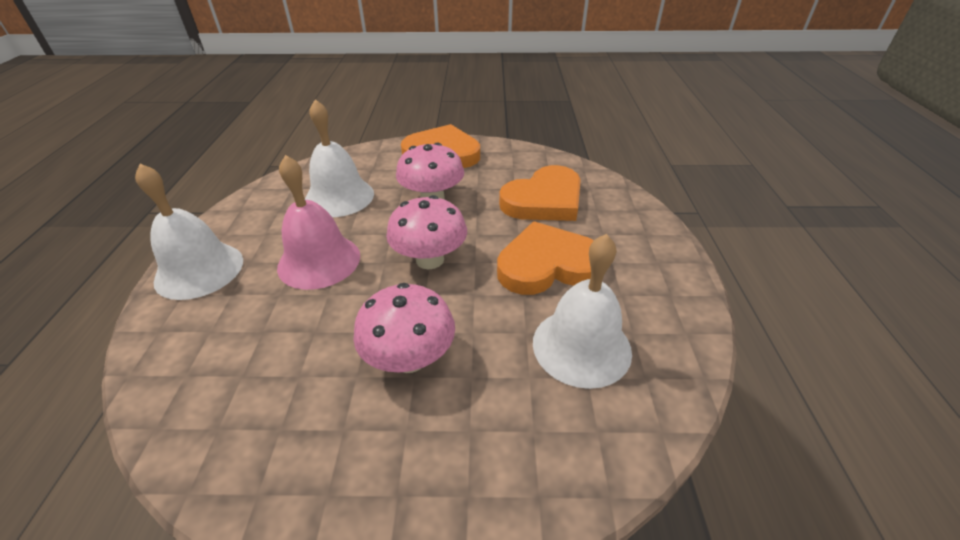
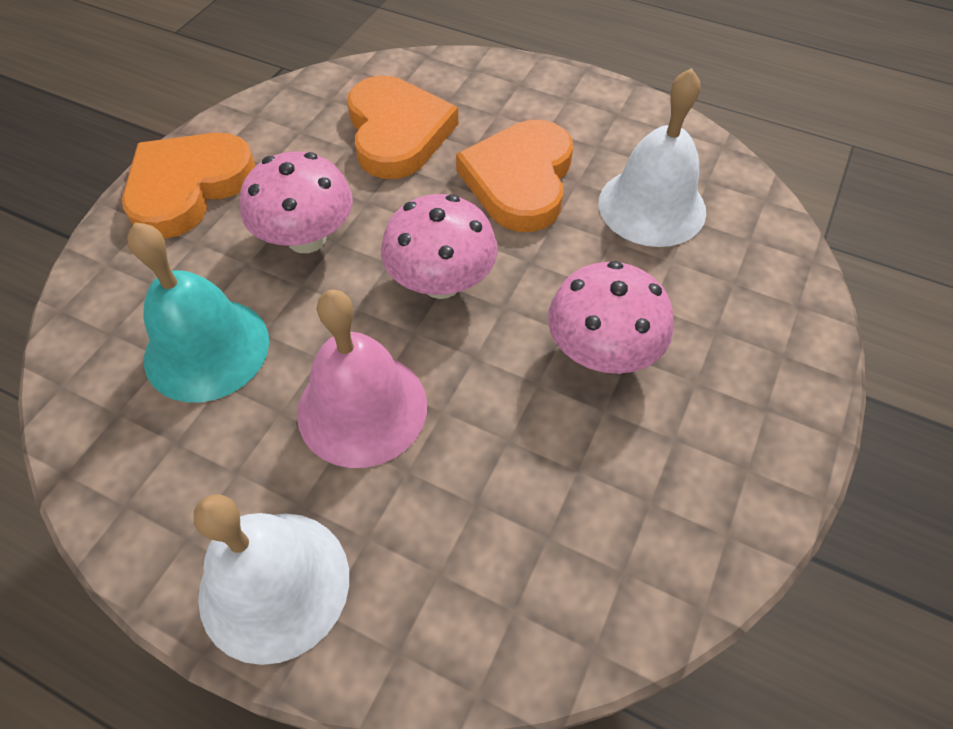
camera: 65 degrees left, 15 degrees up
(339, 197) = (207, 349): white bell -> turquoise bell

